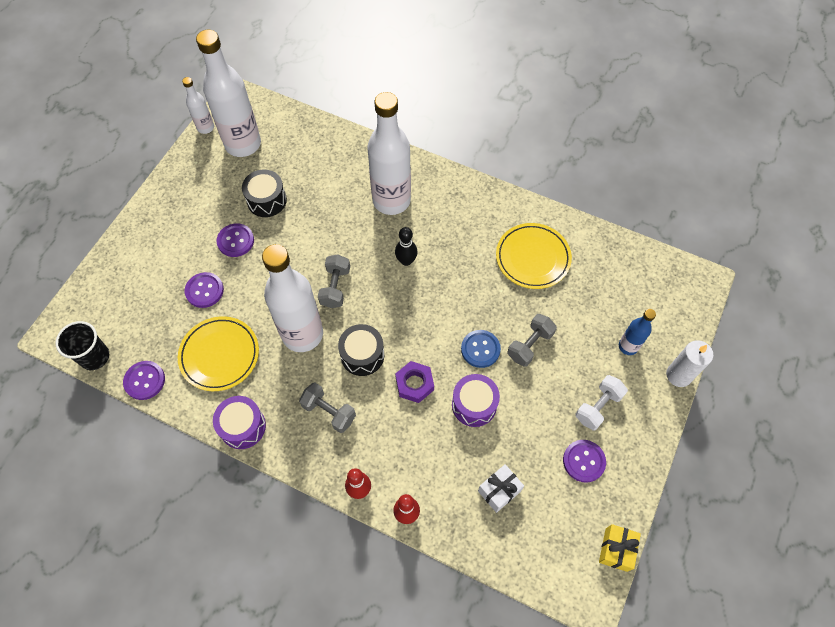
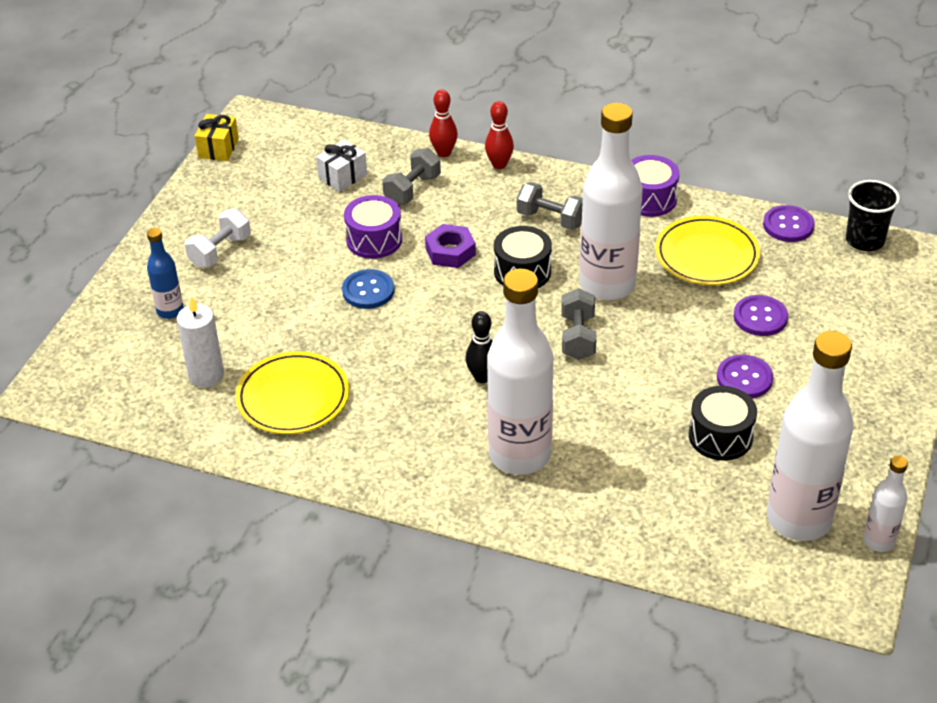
camera: 175 degrees right, 20 degrees down
(530, 345) = (302, 300): grey dumbbell -> grey dumbbell (412, 190)
(583, 461) = (244, 206): purple button -> none
(678, 375) = (110, 289): white candle -> white candle (206, 375)

